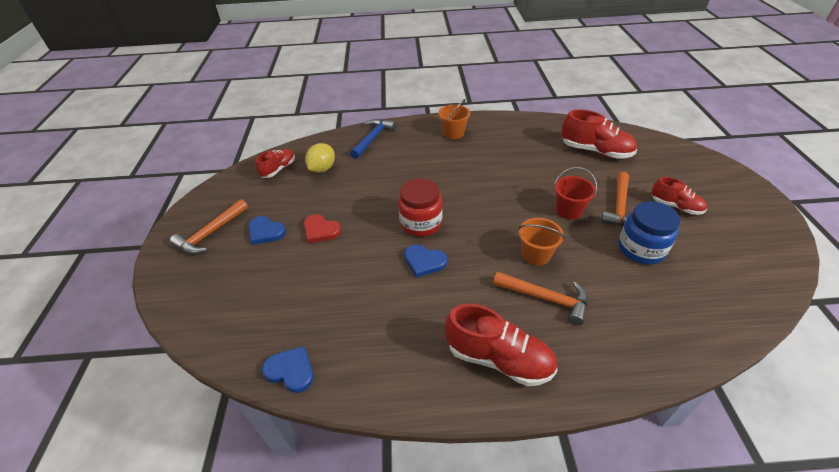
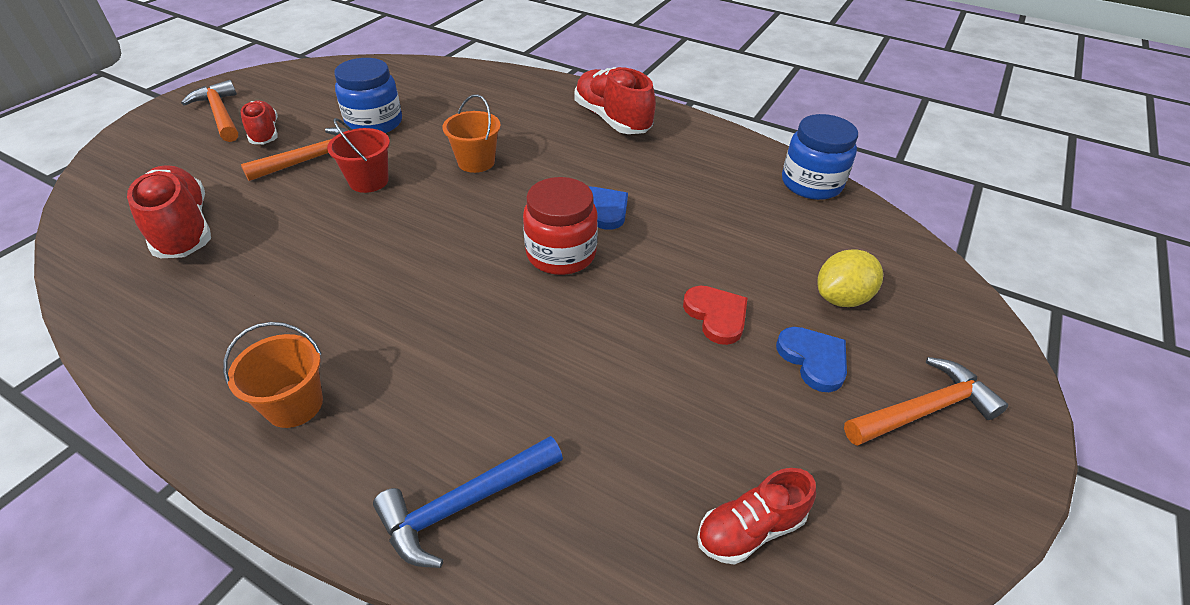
camera: 150 degrees left, 0 degrees up
(291, 371) = (811, 184): blue heart -> blue jar
(322, 169) = (645, 464): yellow lemon -> yellow lemon (841, 298)
(546, 298) = (520, 132): orange hammer -> orange hammer (220, 114)

